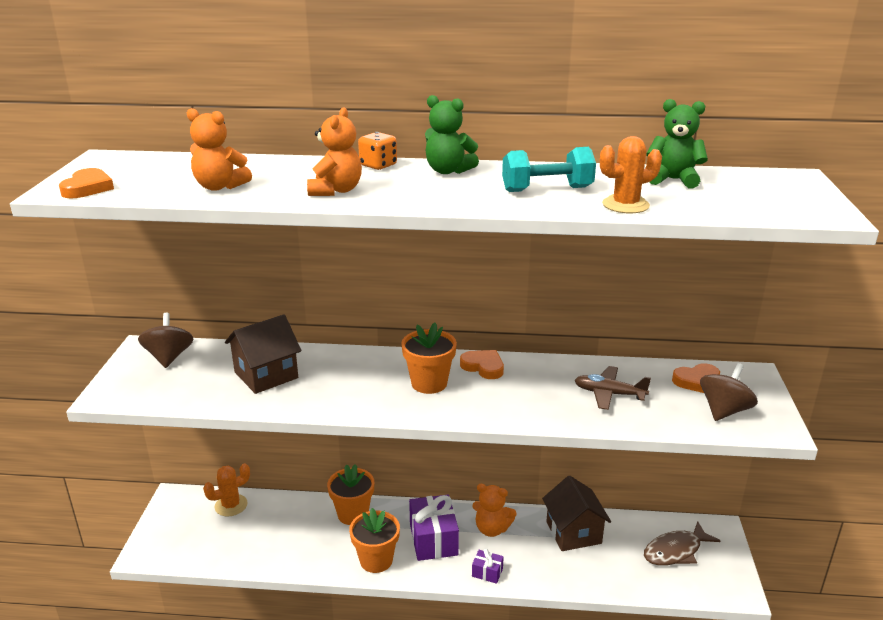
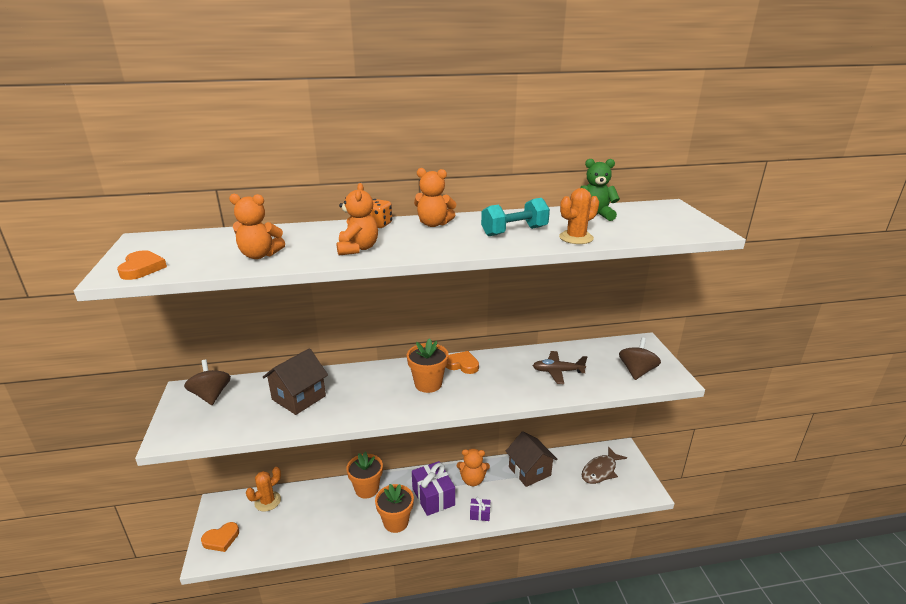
camera: 15 degrees left, 0 degrees up
(448, 171) = (434, 224): green teddy bear -> orange teddy bear
(697, 381) = (610, 353): orange heart -> orange heart (221, 539)

